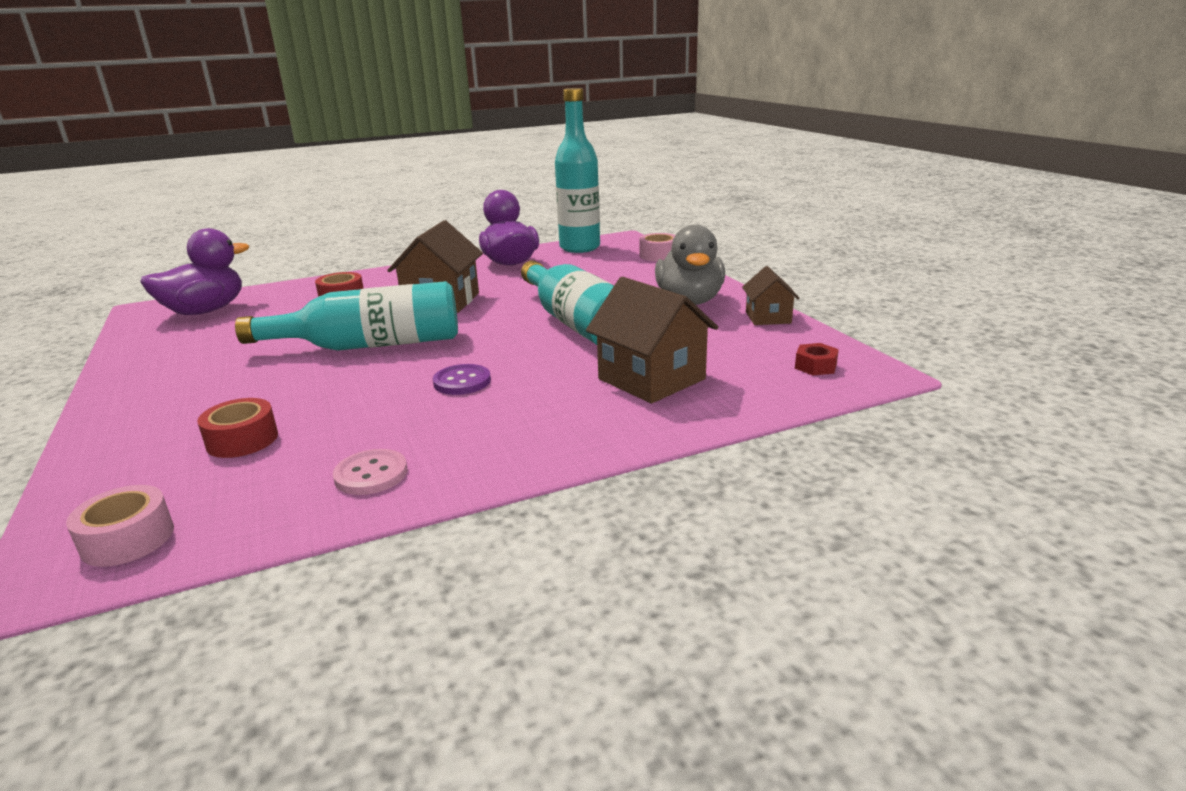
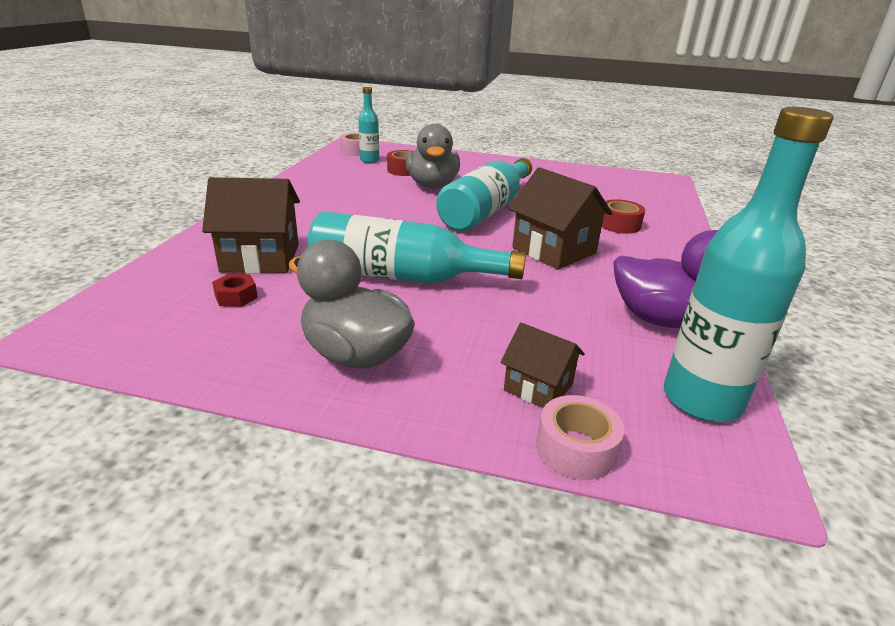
camera: 125 degrees right, 5 degrees up
(200, 492) = (369, 160): none -> turquoise bottle
(205, 311) = (639, 189): purple duck -> none
(306, 396) = (432, 185): none -> grey duck
(371, 474) = (321, 180): pink button -> none
(462, 382) = (377, 215): purple button -> none
(768, 317) = (230, 370): brown house -> brown house (538, 387)
(815, 366) = (126, 321): red nut -> red nut (236, 297)

